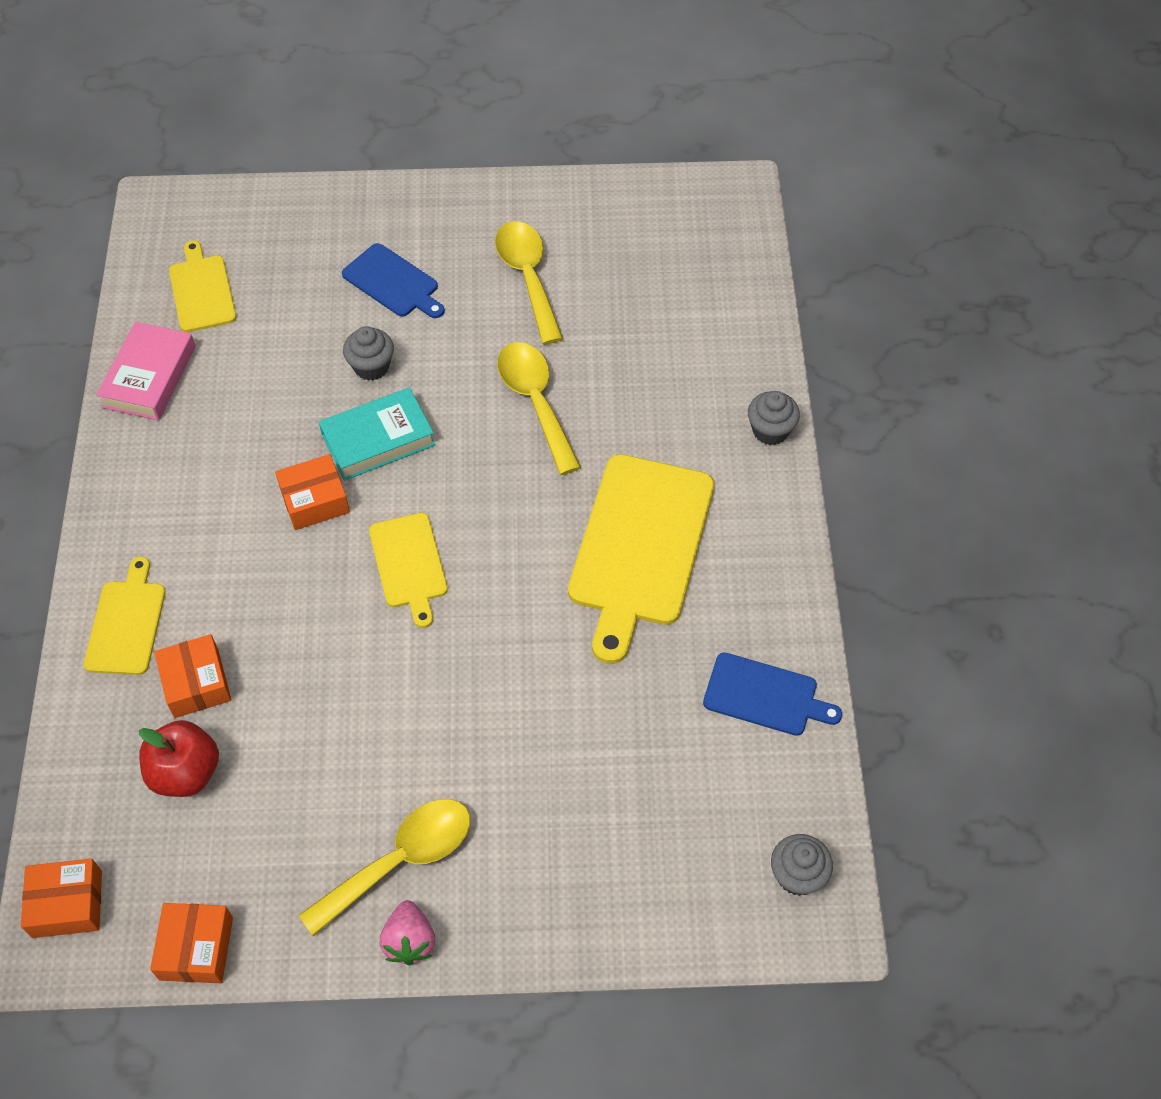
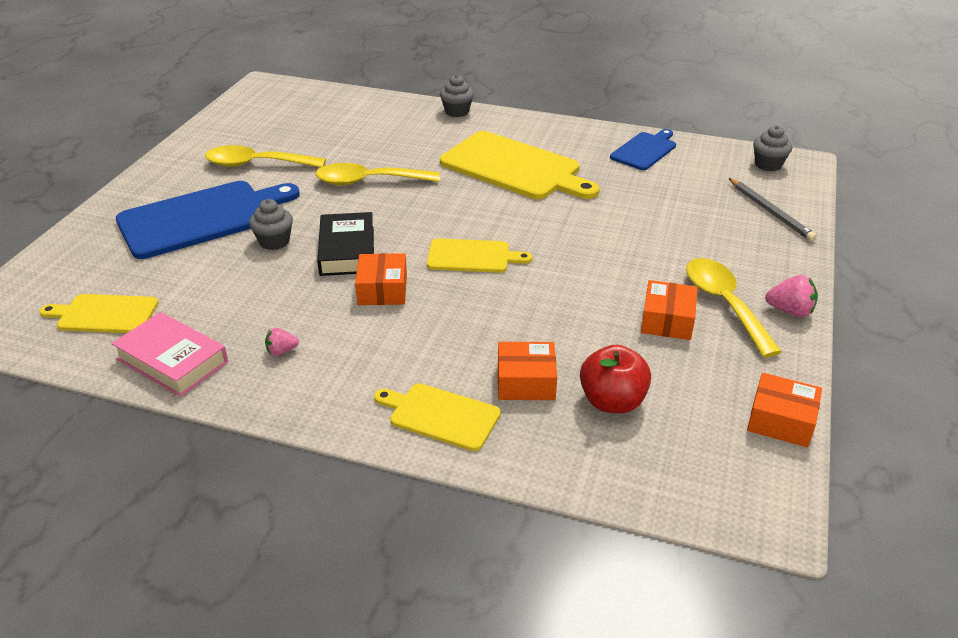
camera: 70 degrees left, 20 degrees down
(67, 904) = (724, 498): orange box -> orange box (667, 320)
(186, 455) = (281, 351): none -> pink strawberry
(378, 439) = (347, 250): turquoise book -> black book
(393, 282) = (201, 218): blue cutting board -> blue cutting board, size x1.83
(652, 893) = (770, 212): none -> grey pencil

